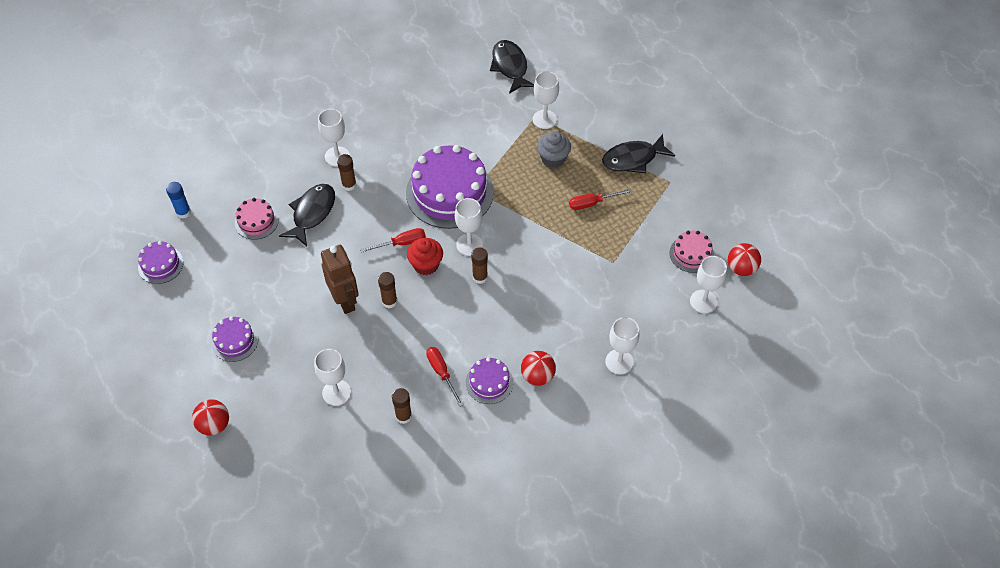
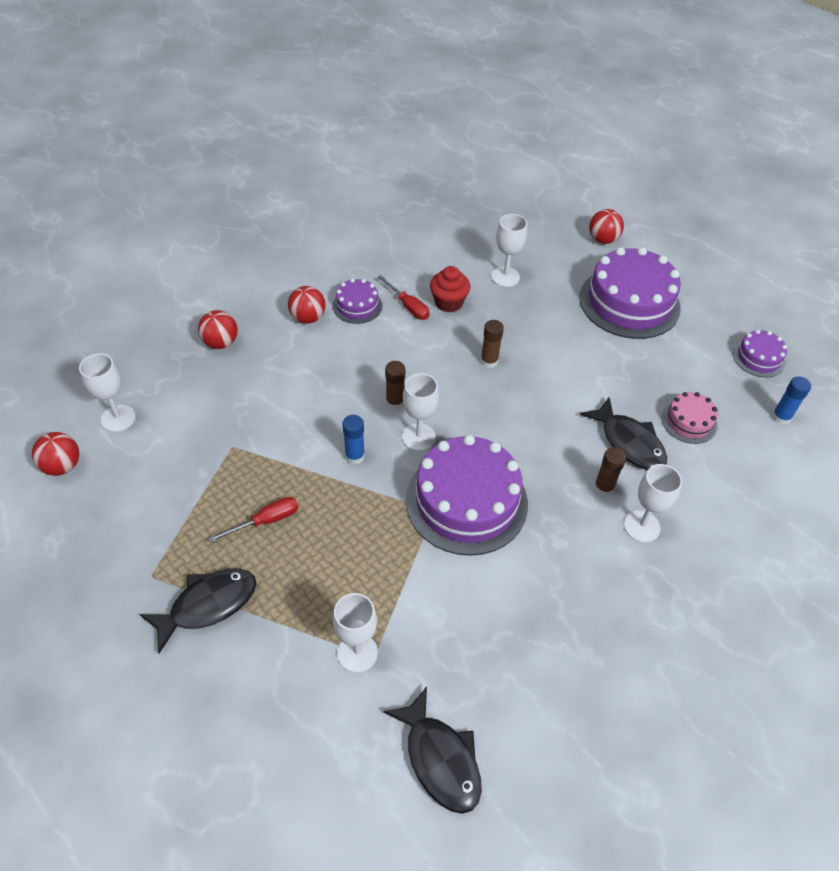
camera: 165 degrees right, 5 degrees down
(234, 341) = (629, 302): purple cake -> purple cake, size x2.05
(312, 213) = (629, 442): black fish -> black fish turned 45 degrees counterclockwise
(345, 301) = (537, 354): brown robot -> none
(401, 243) = (502, 425): red screwdriver -> none
(403, 416) = (433, 268): brown glue stick -> none
(426, 265) = (463, 405): red cupcake -> red cupcake (448, 303)
(521, 238) = (355, 456): none -> blue glue stick
(553, 158) = (332, 582): grey cupcake -> none
(619, 362) = (221, 343): white goblet -> red ball
(691, 254) = (127, 474): pink cake -> none

